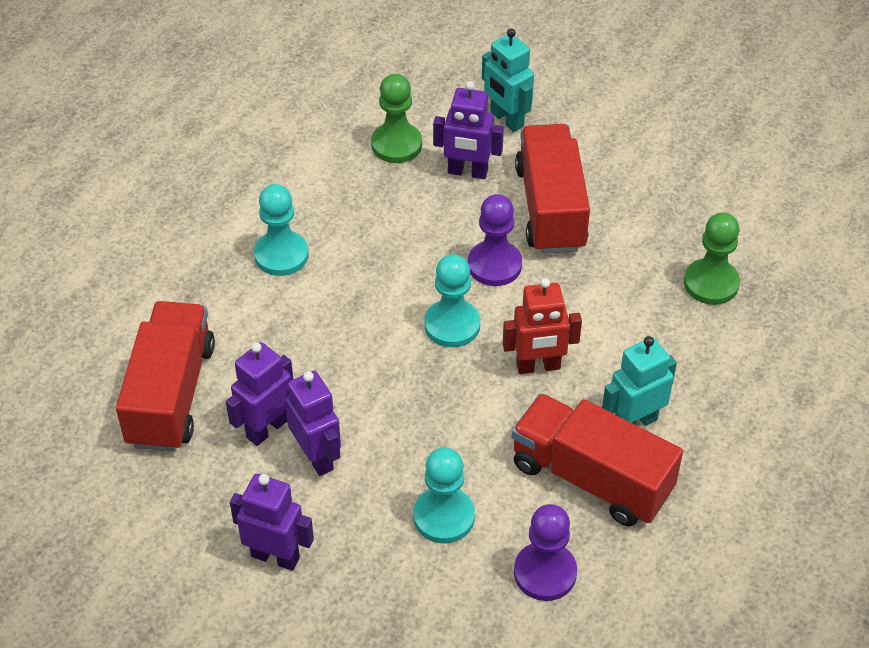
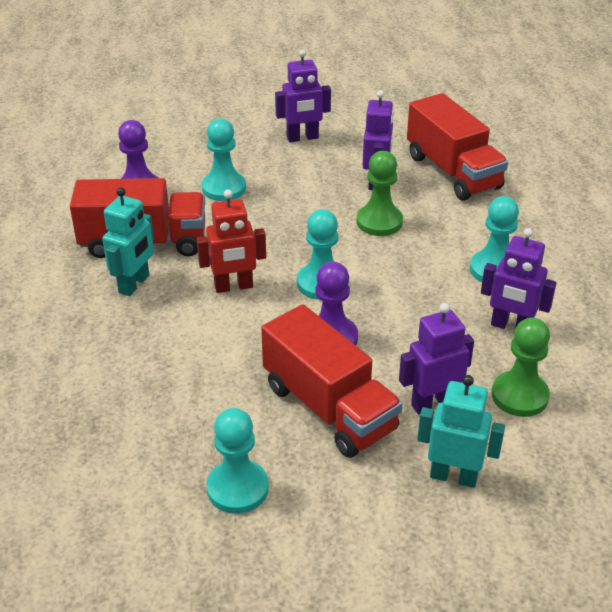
camera: 145 degrees right, 10 degrees down
(317, 457) = (330, 182): purple robot -> purple robot (511, 327)
(538, 366) = (233, 286): red robot -> red robot turned 150 degrees counterclockwise
(667, 185) = (237, 488): none -> turquoise pawn
(711, 283) = (134, 411): green pawn -> green pawn (379, 222)

